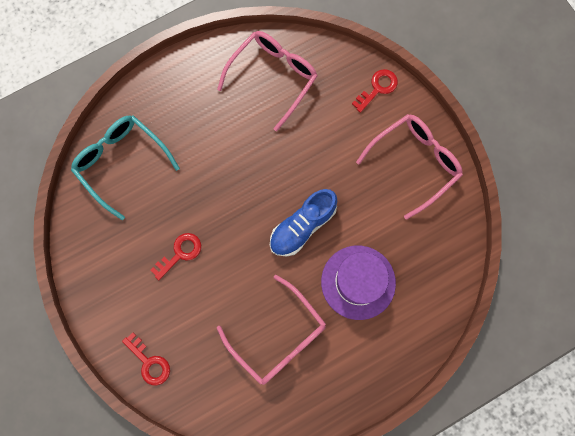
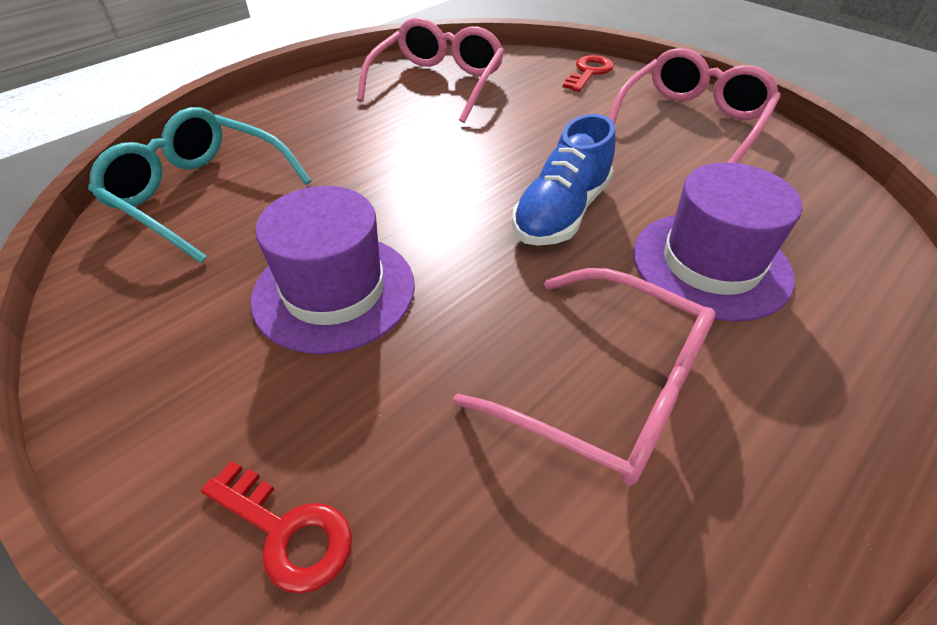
camera: 15 degrees left, 30 degrees down
(180, 253) = (334, 291): red key -> purple hat

